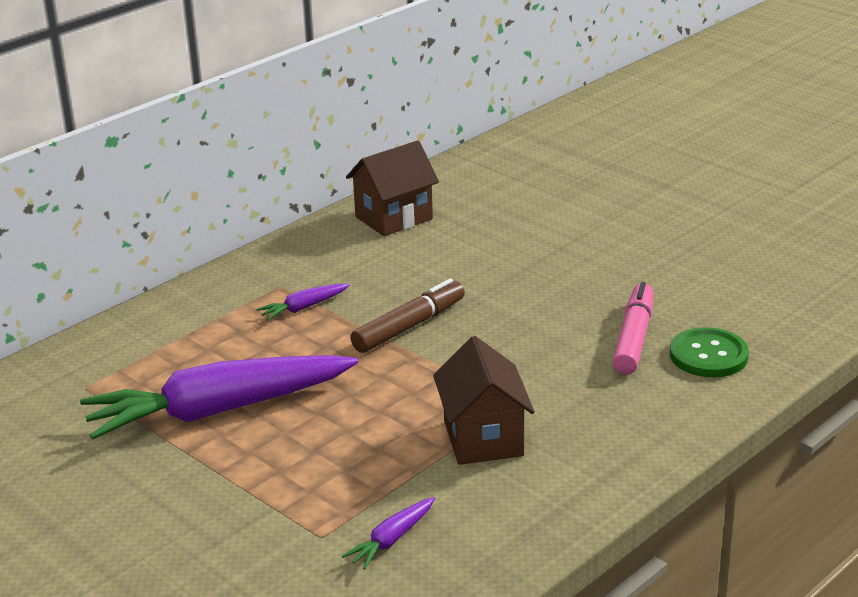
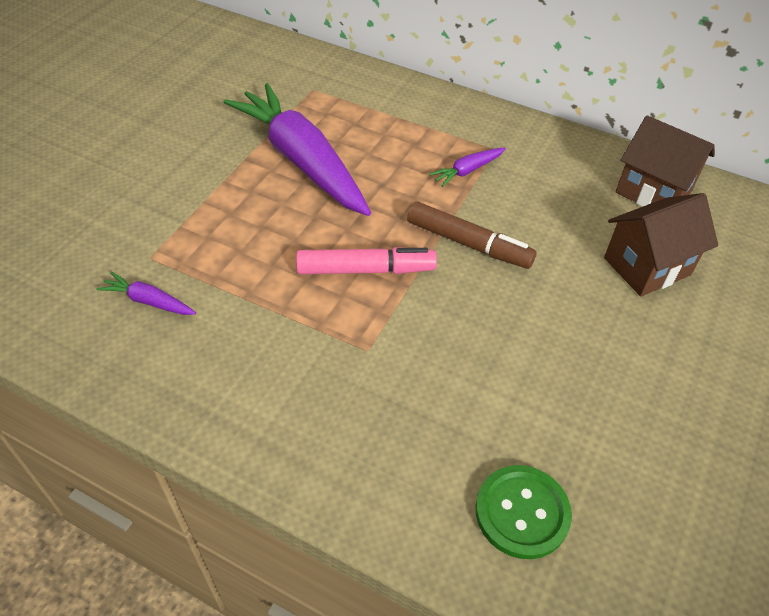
camera: 70 degrees right, 20 degrees up
(304, 308) = (467, 171): purple carrot -> purple carrot turned 75 degrees counterclockwise
(483, 438) = (305, 333): brown house -> brown house (647, 266)
(634, 338) = (526, 430): pink marker -> pink marker (366, 270)

